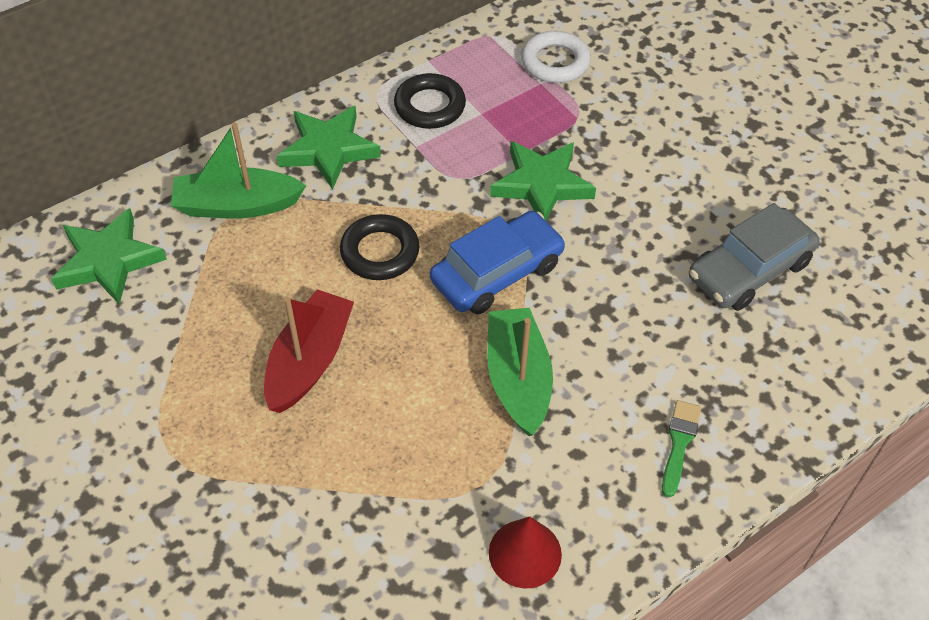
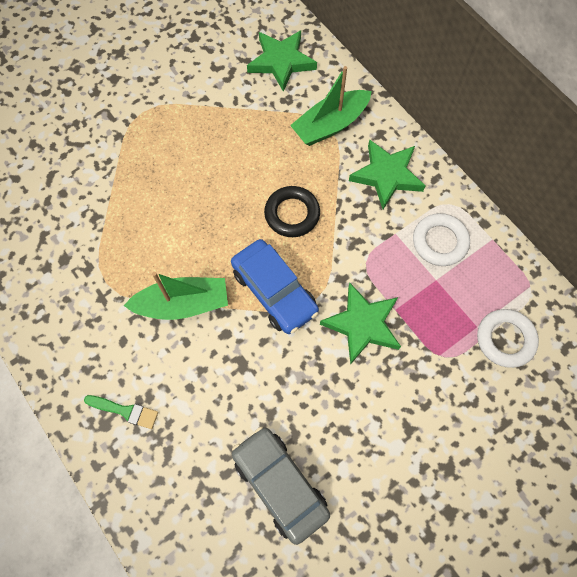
camera: 90 degrees right, 15 degrees up
(237, 205) = (330, 125): green boat -> green boat turned 120 degrees counterclockwise
(309, 361) = (202, 178): red boat -> none
(430, 106) = (440, 242): black ring -> white ring
(525, 553) = (55, 306): red cone -> none

